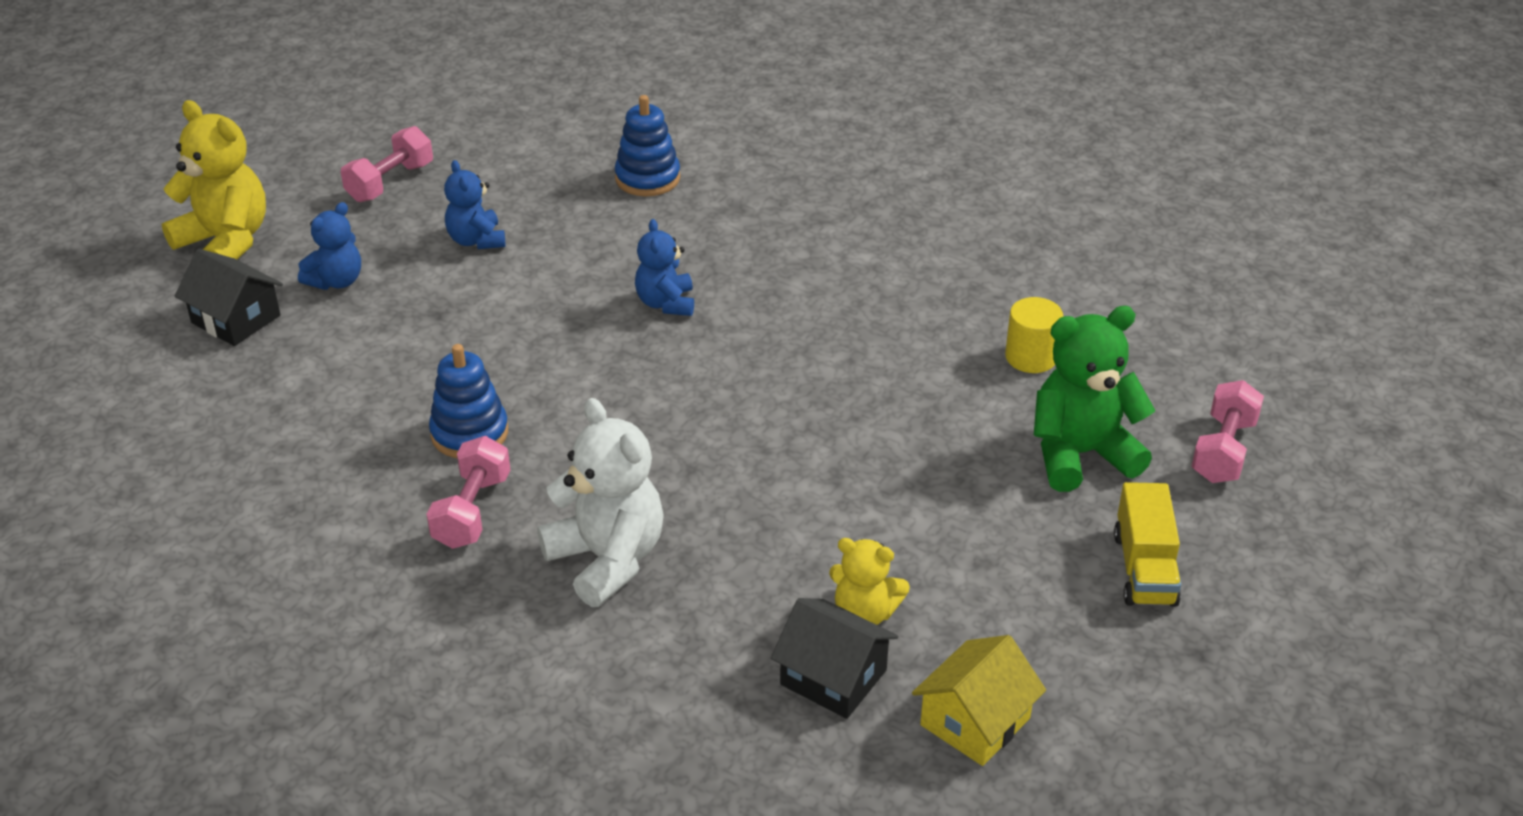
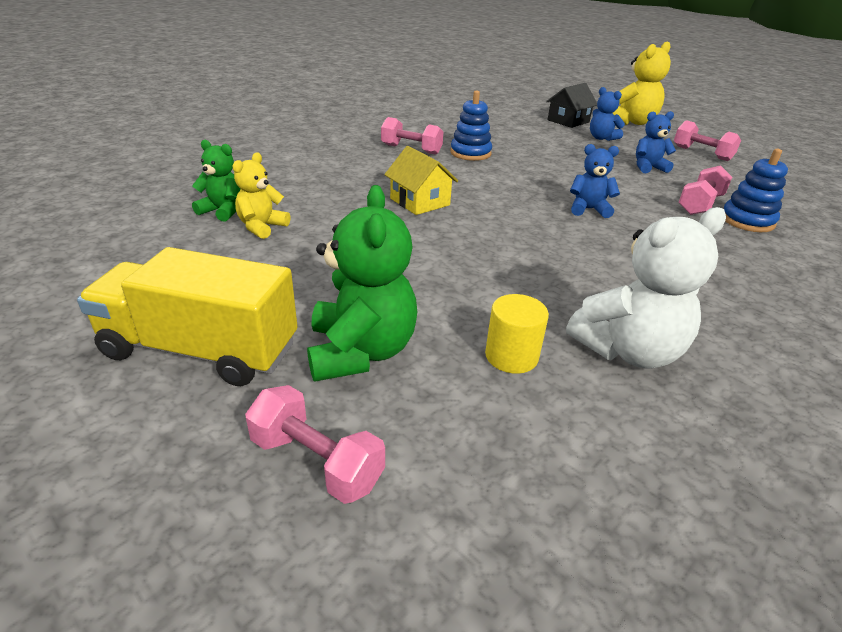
camera: 100 degrees right, 5 degrees down
(607, 559) = (358, 171): white teddy bear -> white teddy bear (628, 351)
(609, 208) = (700, 205): none -> pink dumbbell
(833, 677) = (223, 211): black house -> green teddy bear
(975, 721) = (143, 245): yellow house -> yellow house (420, 202)
(1144, 569) = (200, 350): yellow truck -> yellow truck, size x1.65

